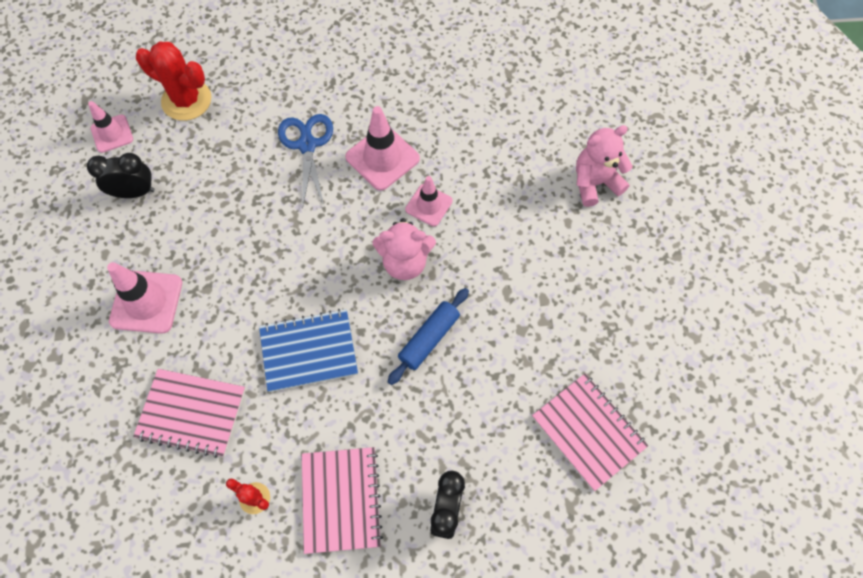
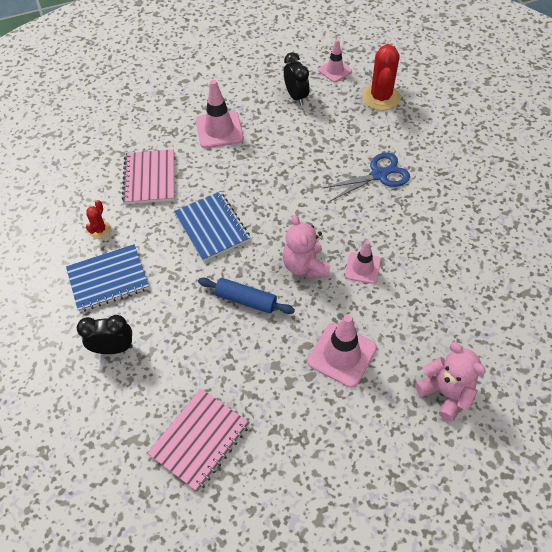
camera: 75 degrees right, 10 degrees down
(341, 500) = (108, 279): pink notebook -> blue notebook
(382, 158) = (391, 225): pink traffic cone -> pink traffic cone (342, 355)

